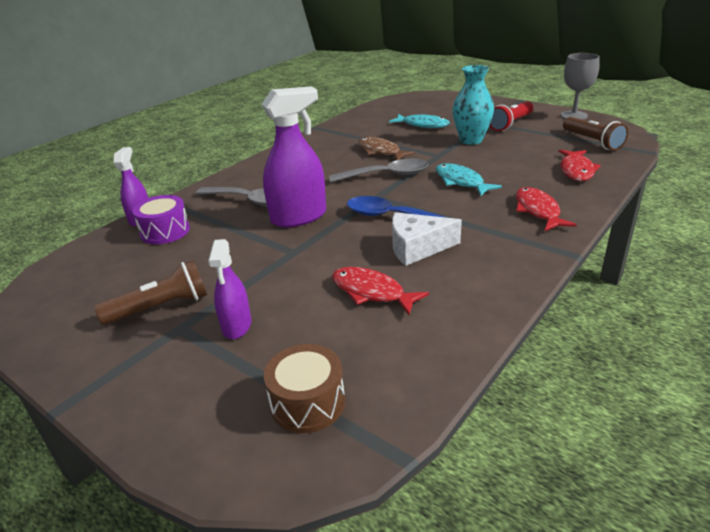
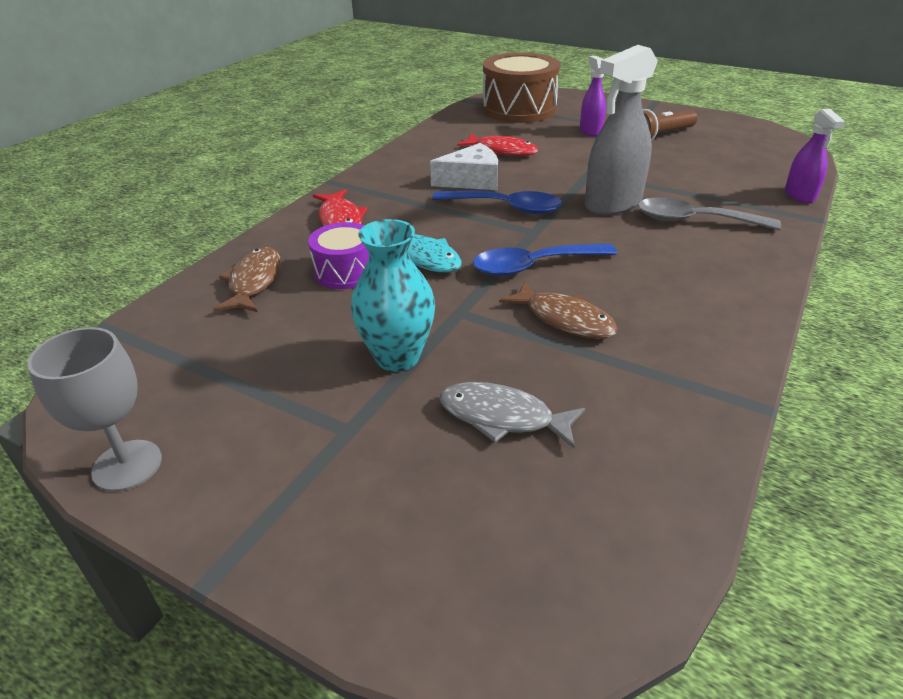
camera: 170 degrees right, 5 degrees up
(165, 231) = (747, 184): purple drum -> purple drum (346, 271)
(299, 217) = (613, 204): purple spray bottle -> grey spray bottle
(307, 403) = (519, 109): brown drum -> brown drum, size x1.78
(386, 175) = (533, 266): grey spoon -> blue spoon
(423, 125) = (502, 417): turquoise fish -> grey fish
(510, 124) = (297, 423): red flashlight -> none
(576, 170) = (254, 282): red fish -> brown fish
(592, 142) = (172, 354): brown flashlight -> none

